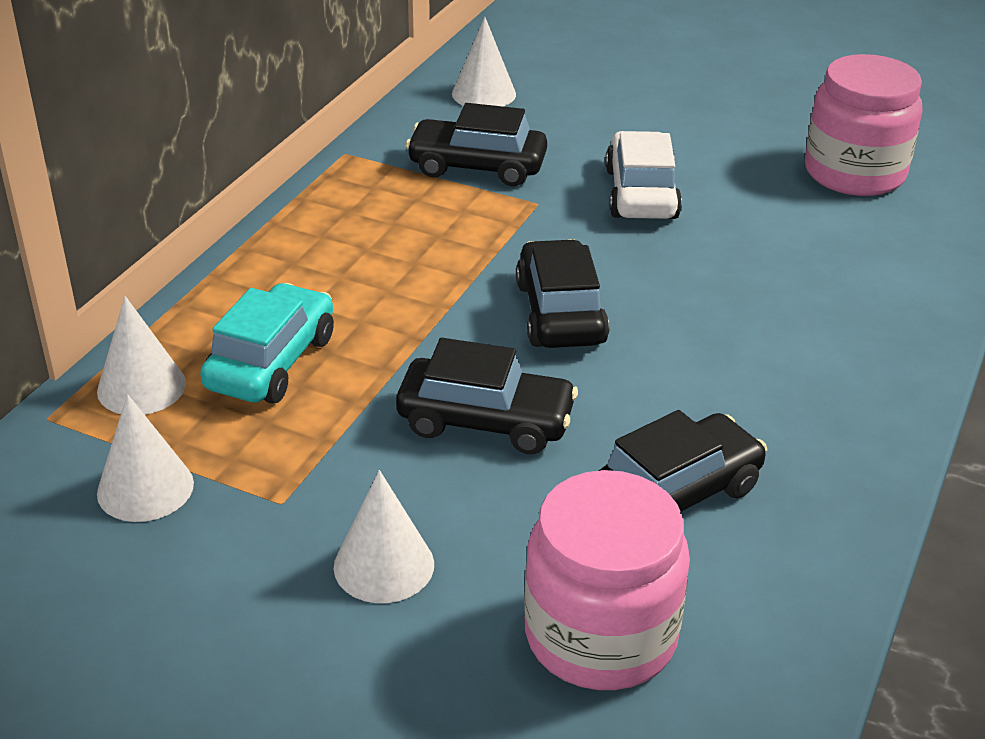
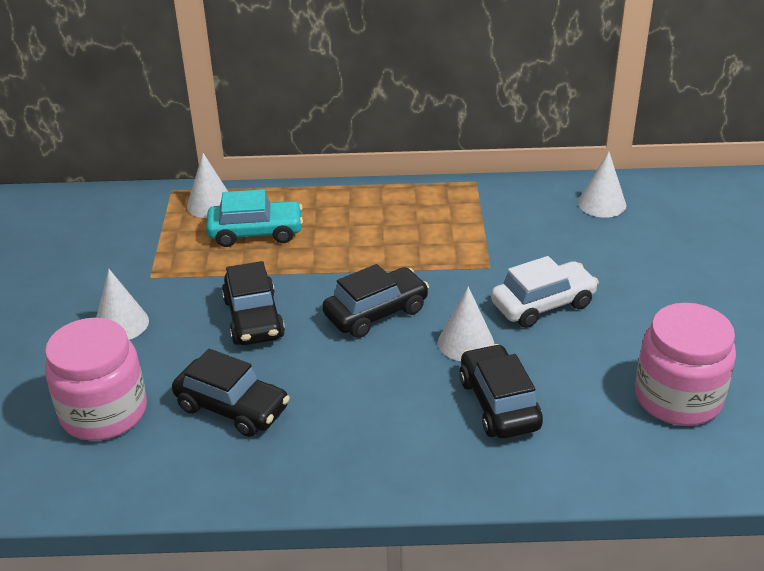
camera: 65 degrees right, 0 degrees up
(145, 488) = (138, 235): white cone -> white cone (466, 342)
(477, 167) = (508, 231): black car -> black car (499, 403)

